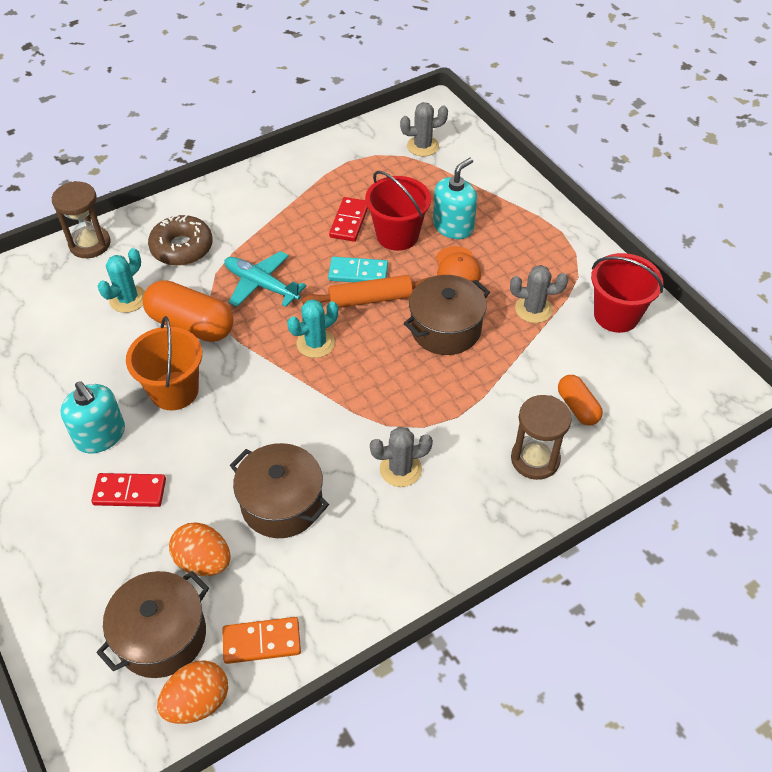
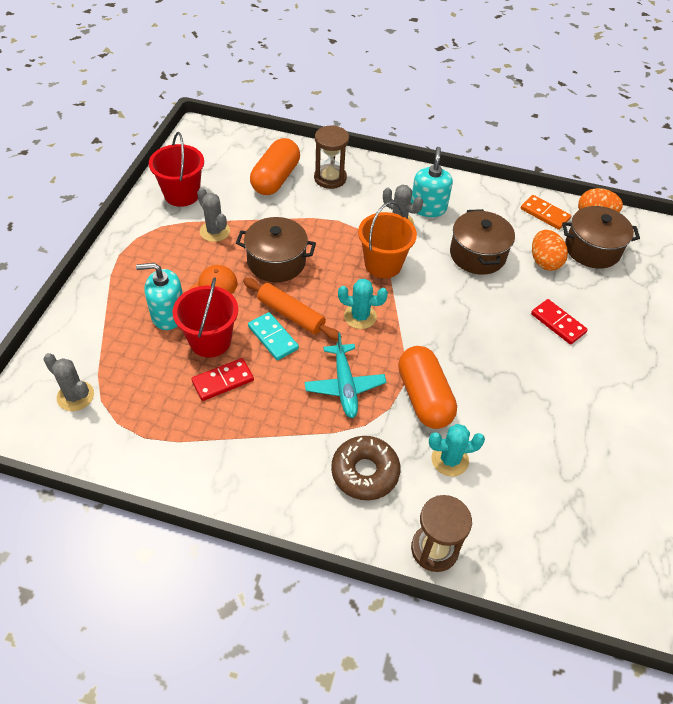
camera: 135 degrees left, 0 degrees up
(100, 435) = (551, 370): turquoise soap dispenser -> turquoise soap dispenser (428, 208)
(174, 391) = (479, 360): orange bucket -> orange bucket (383, 264)
(577, 407) = (275, 179): orange capsule -> orange capsule, size x1.74

